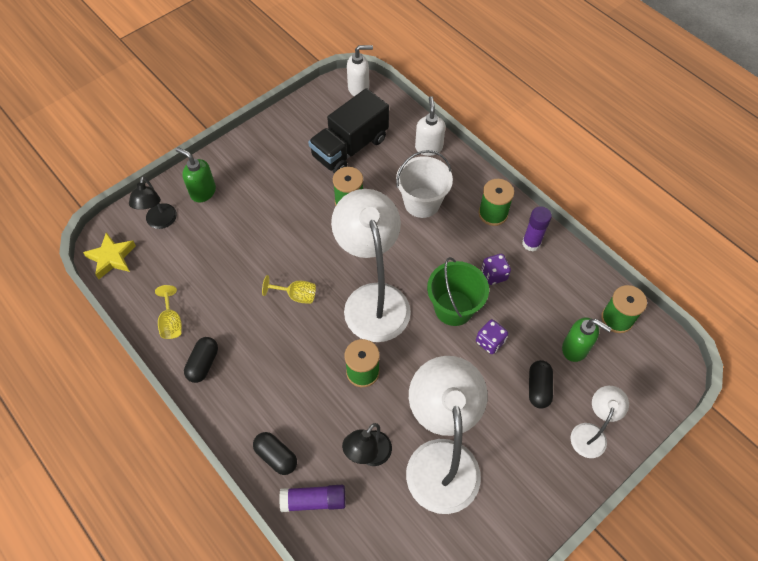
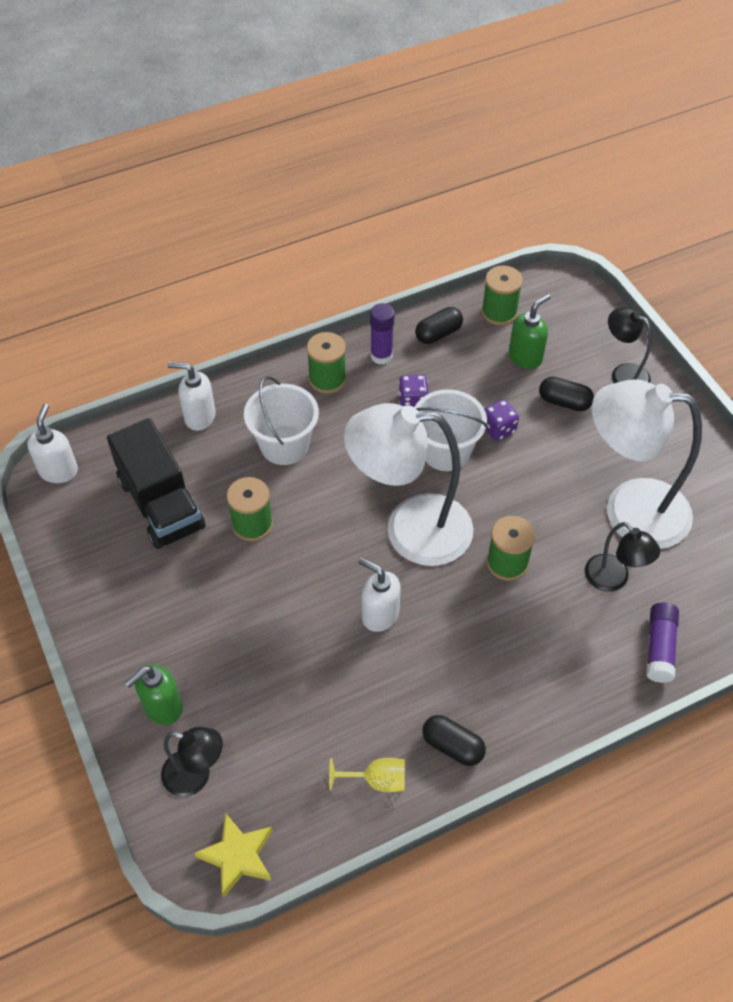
camera: 75 degrees left, 5 degrees down
(276, 456) = (599, 678): black capsule -> black capsule (438, 334)
(296, 295) = (379, 614): yellow goblet -> white soap dispenser
(454, 308) = (446, 451): green bucket -> white bucket
(590, 433) = (623, 374): white lamp -> black lamp

